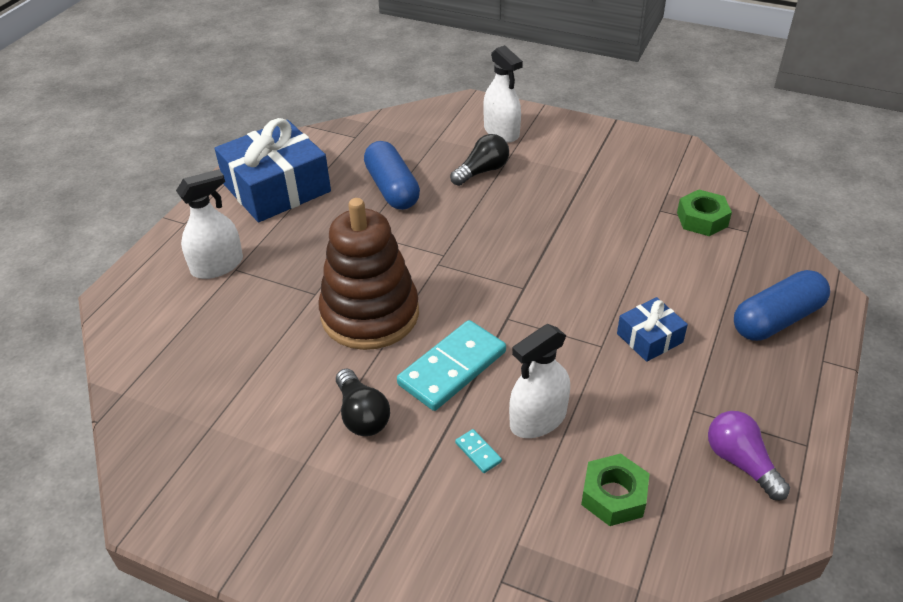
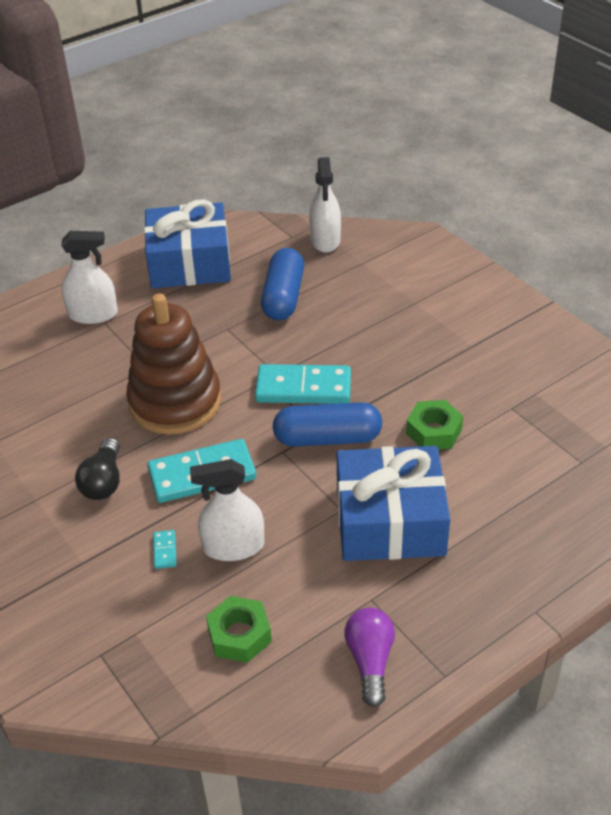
camera: 30 degrees right, 0 degrees up
(478, 257) = (303, 388): none -> turquoise domino
(482, 171) = (376, 309): black light bulb -> none
(501, 132) = (427, 276): white spray bottle -> white spray bottle (325, 240)
(649, 338) = (390, 521): blue gift -> blue gift, size x2.07
(702, 219) = (544, 432): green nut -> green nut (433, 431)
(777, 319) = (526, 556): blue capsule -> blue capsule (327, 438)

